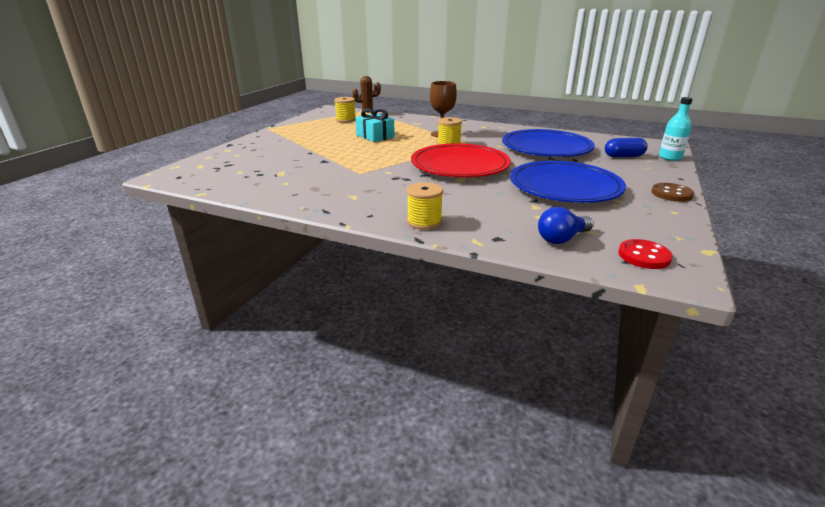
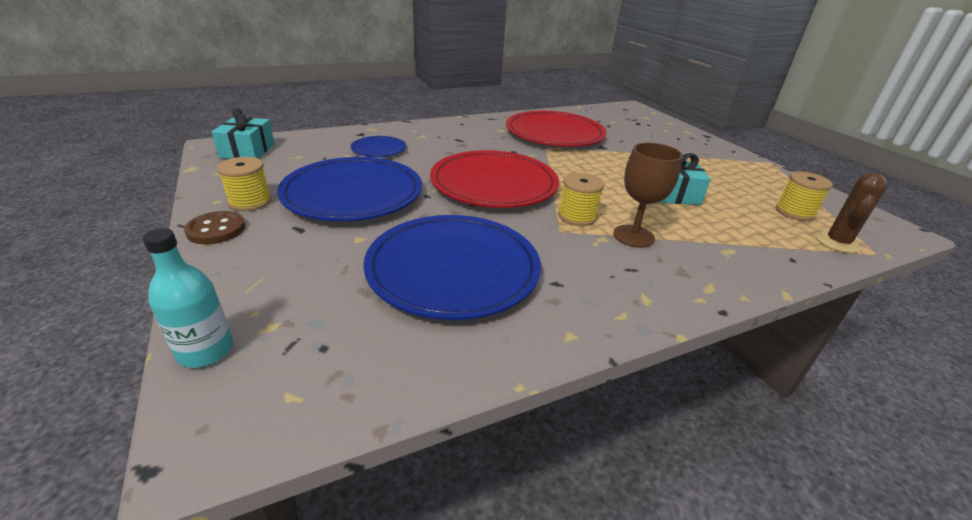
camera: 130 degrees right, 5 degrees up
(323, 178) = (554, 134): none -> red plate
(424, 222) = (422, 129): yellow spool -> yellow spool (250, 202)
(503, 213) = (379, 149): none -> blue plate
(562, 238) = (316, 145): blue light bulb -> none
(623, 156) = (307, 306): blue capsule -> none
(644, 256) = (248, 151): red button -> turquoise gift

